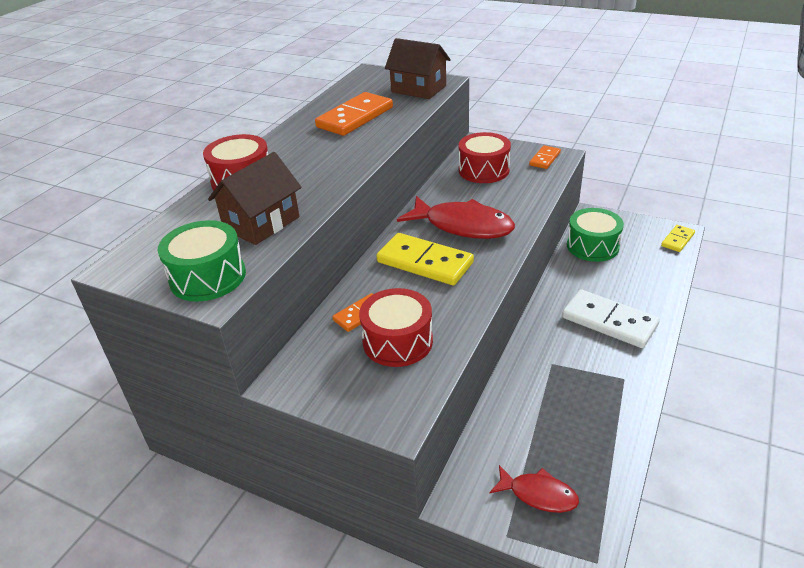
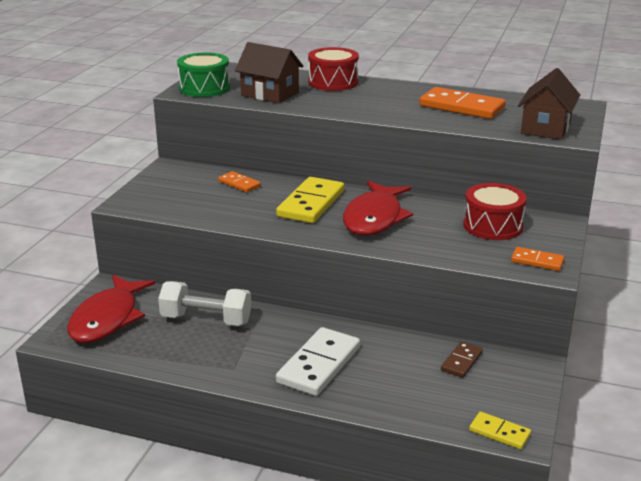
camera: 80 degrees right, 10 degrees down
(397, 341) = (206, 199): red drum -> none
(537, 400) = (206, 320): none -> white dumbbell
(538, 494) = (108, 318): red fish -> red fish, size x1.78
(592, 246) = (461, 362): green drum -> brown domino

